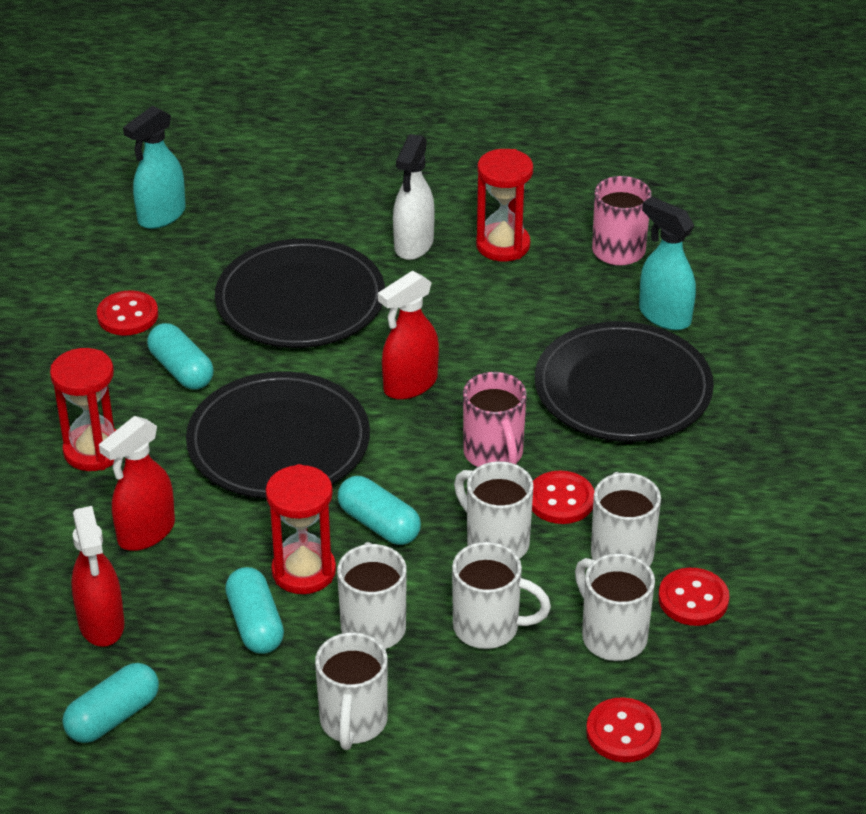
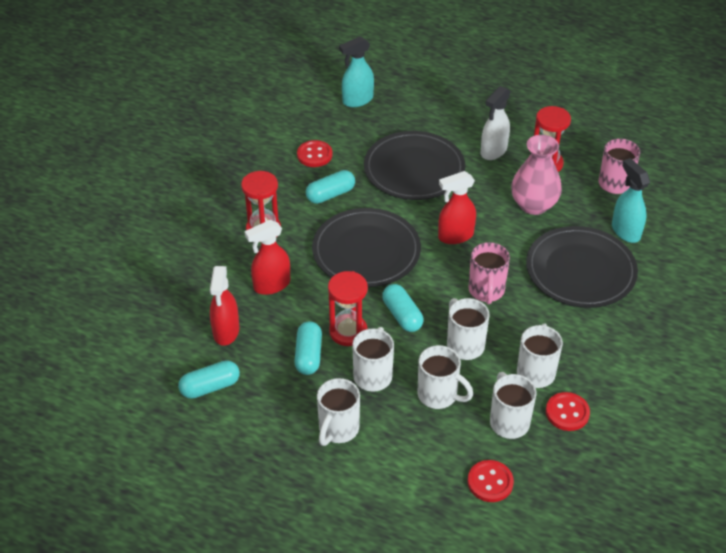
camera: 20 degrees right, 5 degrees up
(181, 370) = (330, 194): turquoise capsule -> turquoise capsule turned 75 degrees clockwise
(510, 310) = (533, 205): none -> pink vase
(561, 500) = (514, 329): red button -> none

